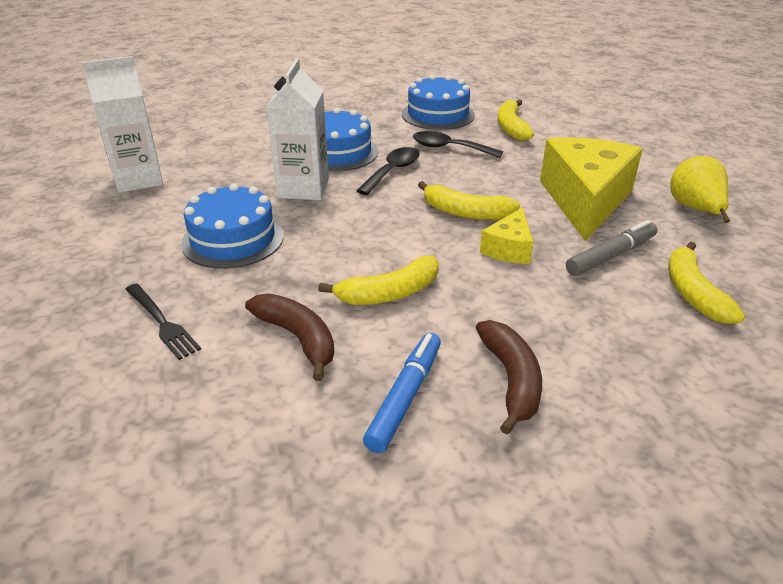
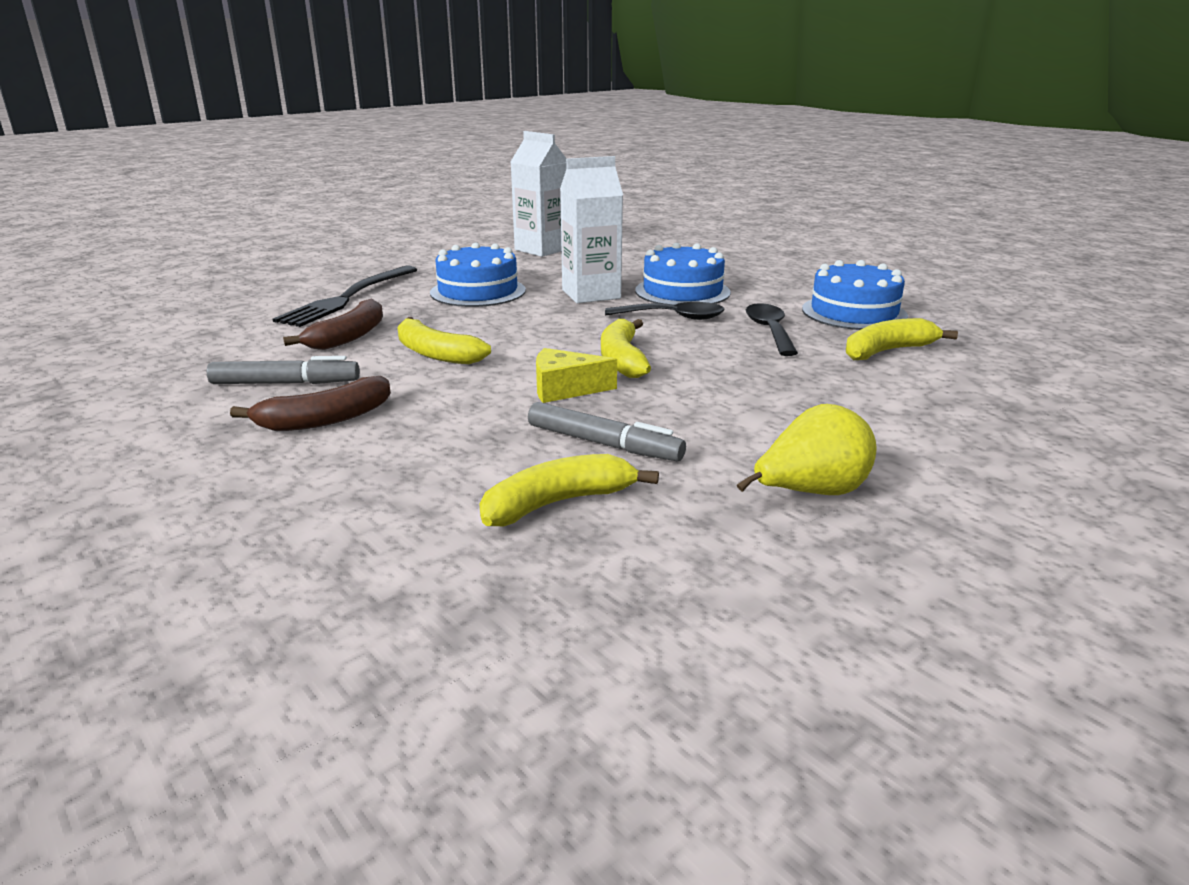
camera: 65 degrees right, 10 degrees down
(162, 322) = (348, 298): black fork -> black fork, size x1.72
(405, 397) = (285, 383): blue marker -> grey marker
(585, 200) = (734, 415): yellow cheese -> none

